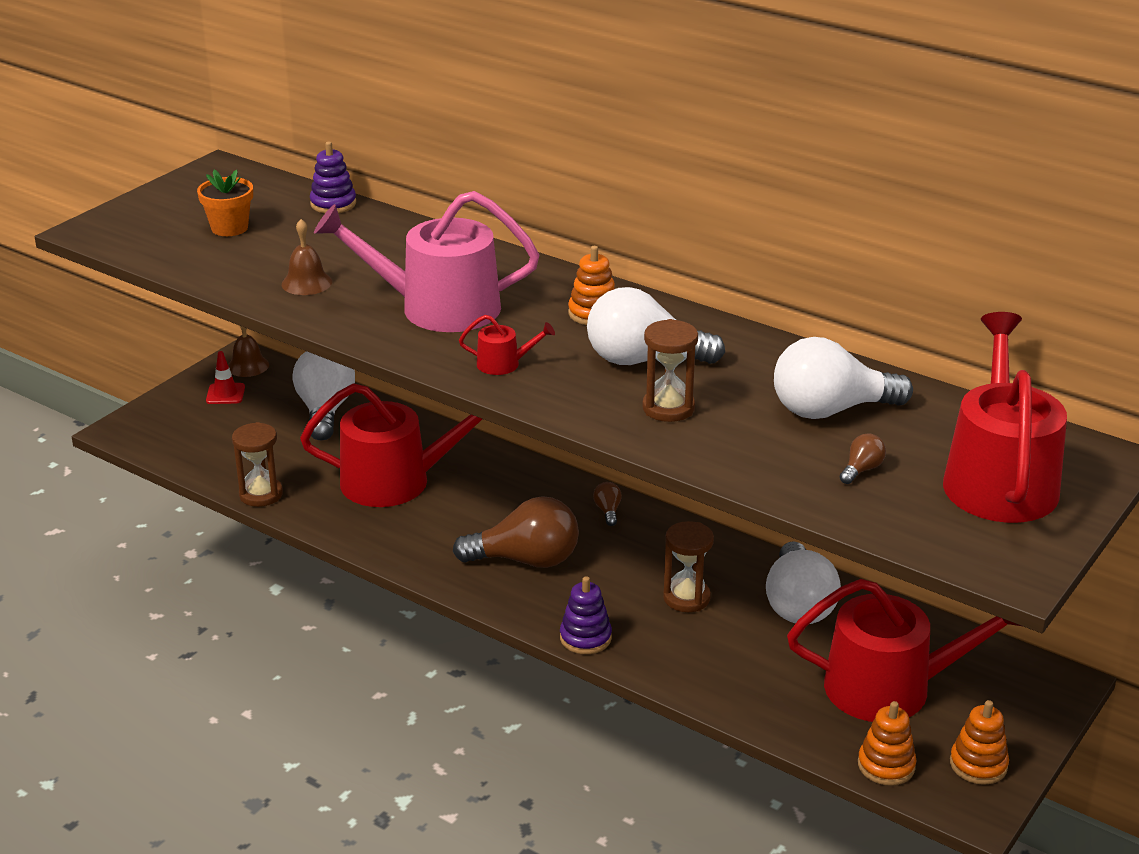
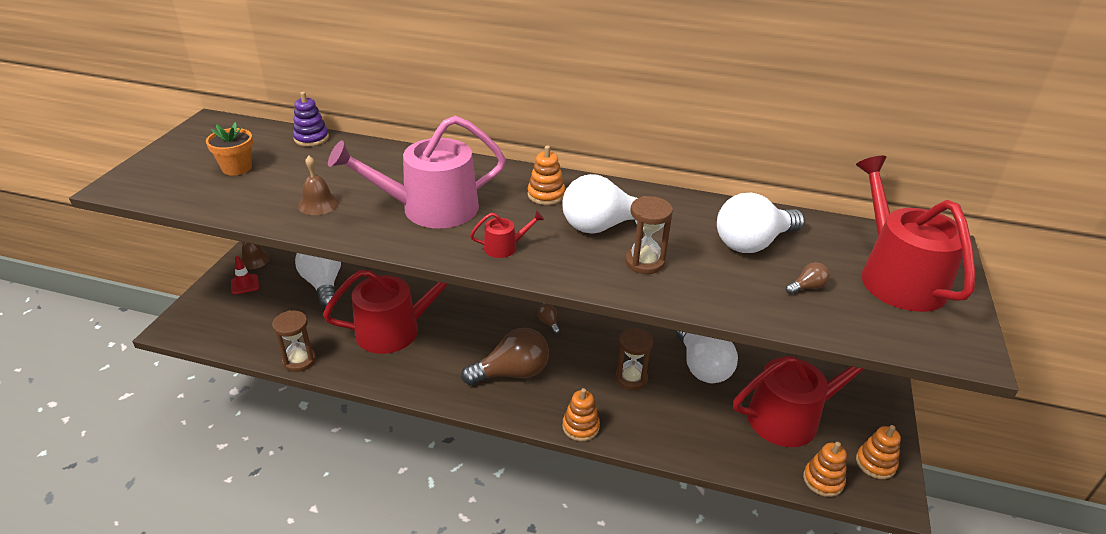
camera: 20 degrees left, 5 degrees up
(585, 638) = (580, 427): purple stacking toy -> orange stacking toy
(861, 470) = (807, 287): brown light bulb -> brown light bulb turned 45 degrees clockwise

